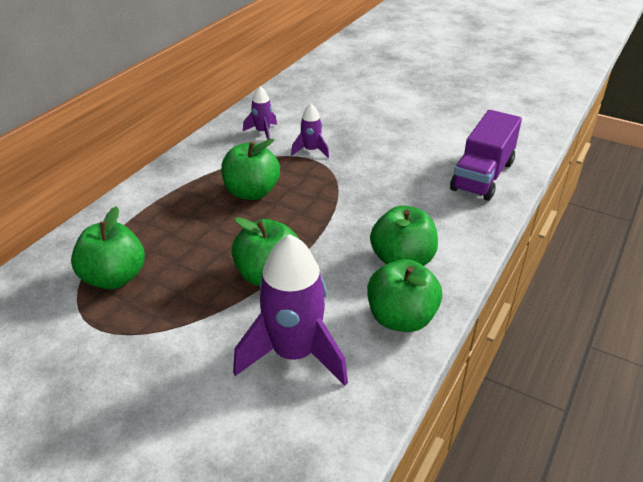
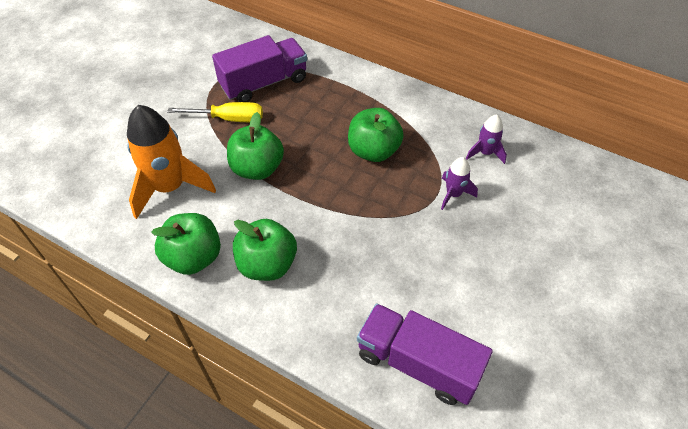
camera: 90 degrees right, 15 degrees up
(114, 278) = (264, 83): green apple -> purple truck
(175, 307) = (229, 119): none -> yellow screwdriver
(294, 354) = (170, 187): purple rocket -> orange rocket

